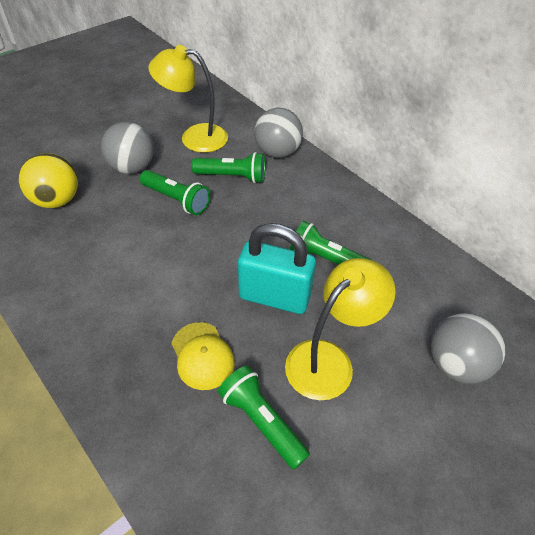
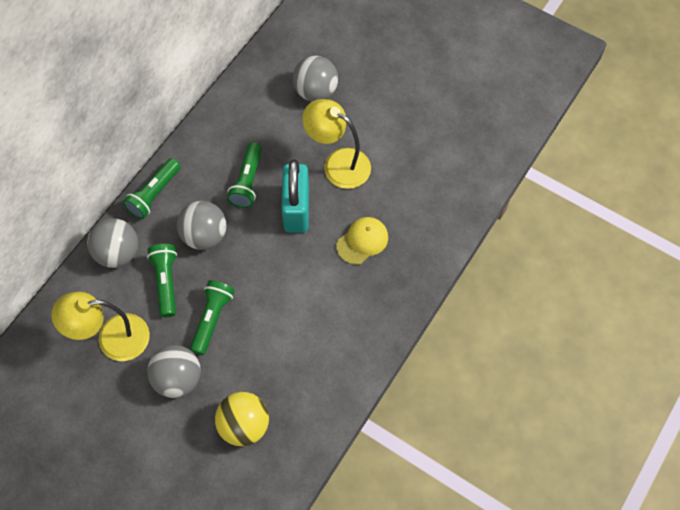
camera: 105 degrees left, 15 degrees up
(194, 137) = (112, 339): yellow lamp -> yellow lamp turned 90 degrees clockwise
(262, 421) = (395, 192): green flashlight -> green flashlight (154, 194)
(272, 212) = (205, 235): none -> grey ball

